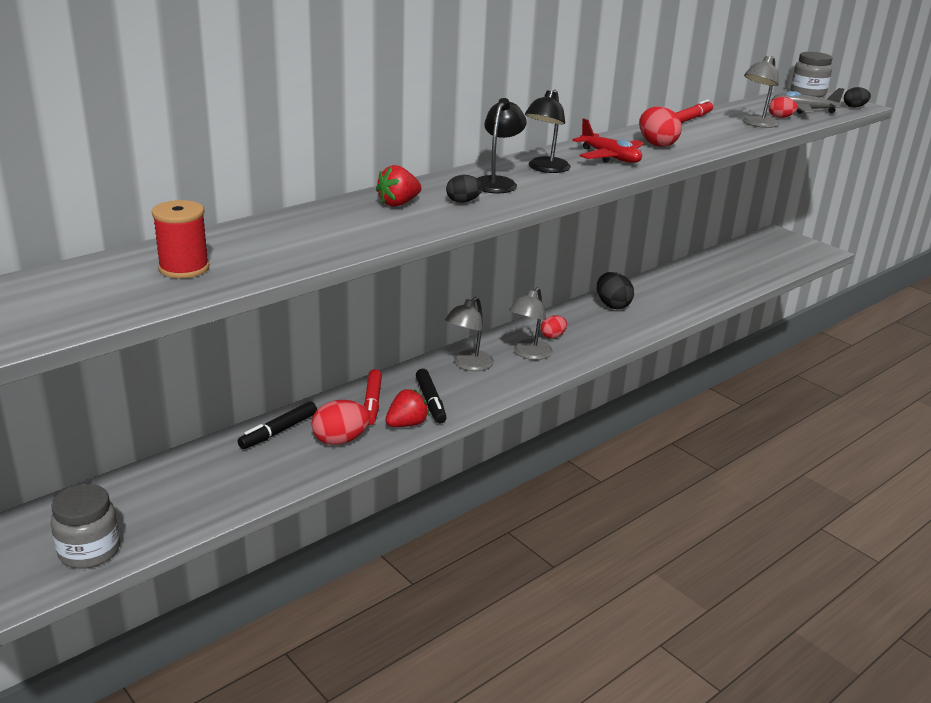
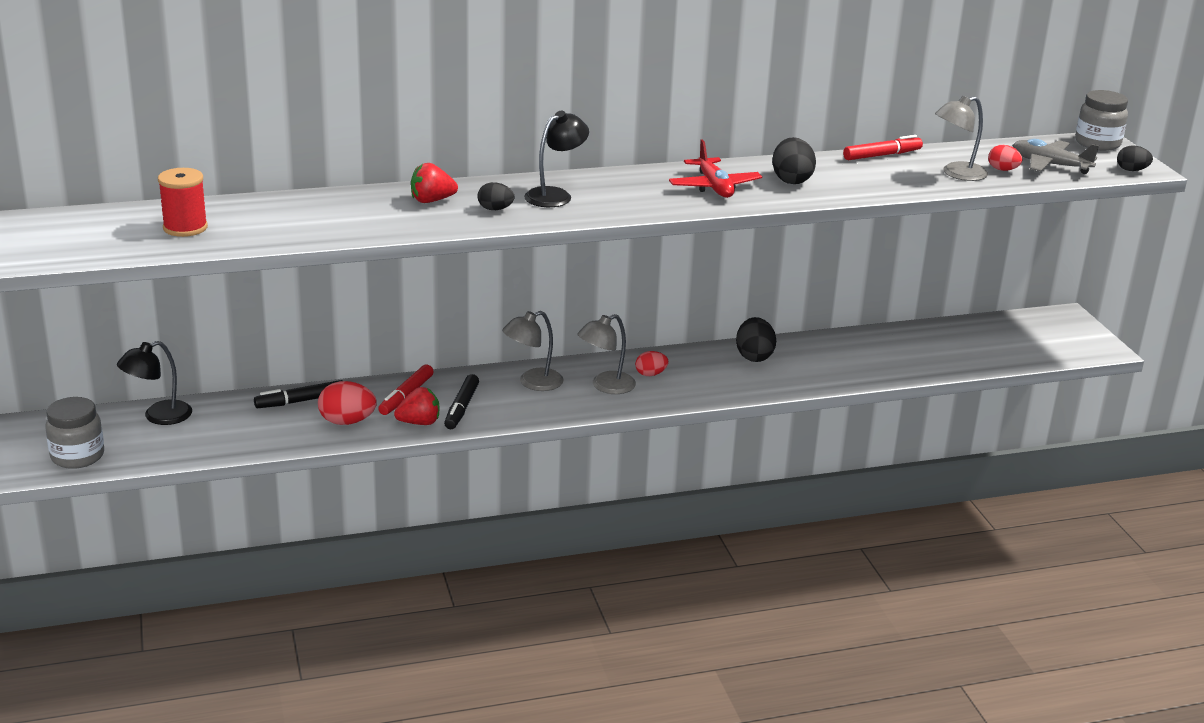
camera: 25 degrees right, 0 degrees up
(545, 169) = (625, 188): black lamp -> black lamp (158, 416)
(657, 144) = (791, 180): red egg -> black egg

